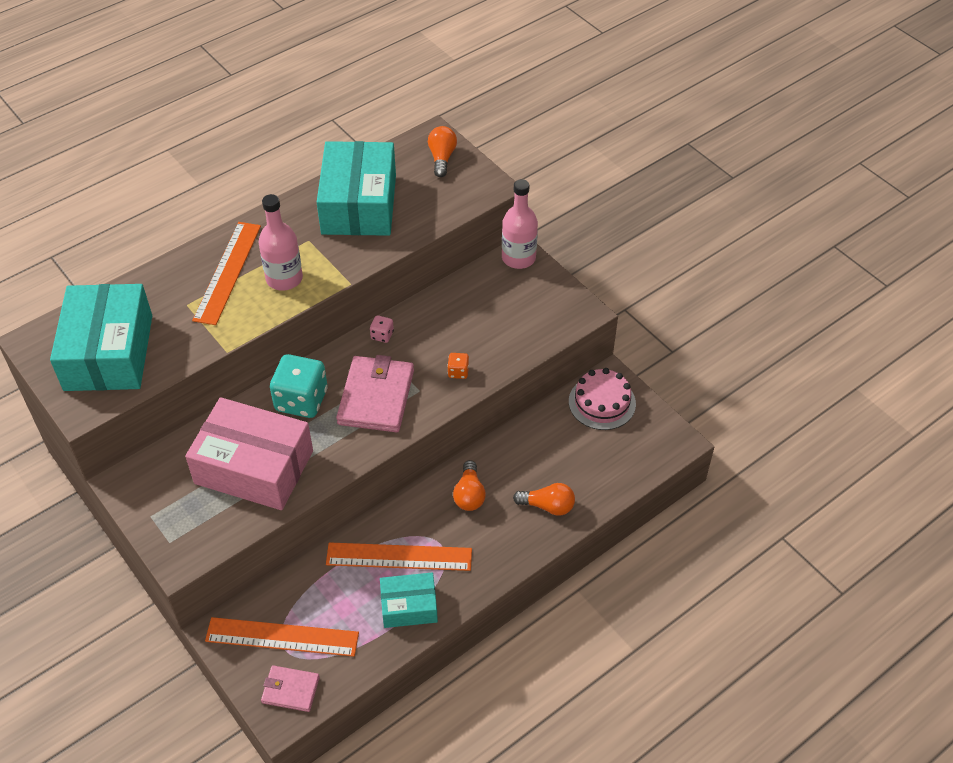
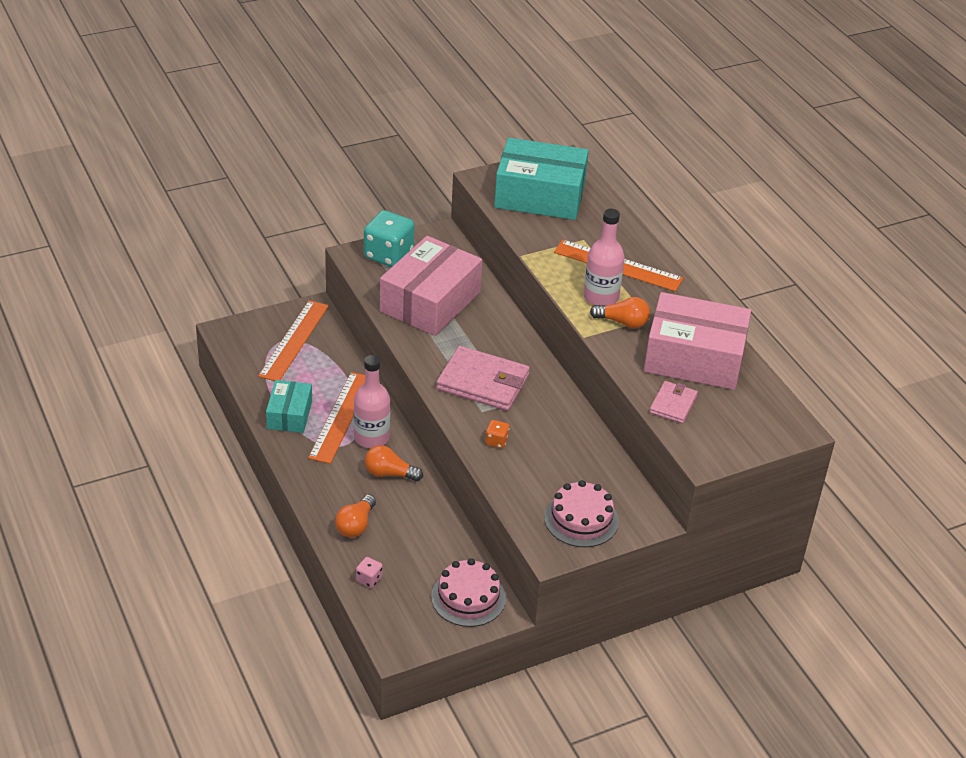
camera: 100 degrees right, 10 degrees down
(290, 690) = (246, 339): pink wallet -> pink wallet (673, 404)
(301, 400) = (494, 337): turquoise dice -> turquoise dice (388, 255)
(359, 204) = (694, 358): turquoise box -> pink box
(382, 335) = (559, 398): pink dice -> pink dice (369, 579)
(442, 158) = (757, 429): orange light bulb -> orange light bulb (622, 322)
(518, 258) = (644, 518): pink bottle -> pink bottle (371, 437)
(536, 298) = (581, 519): none -> pink cake

